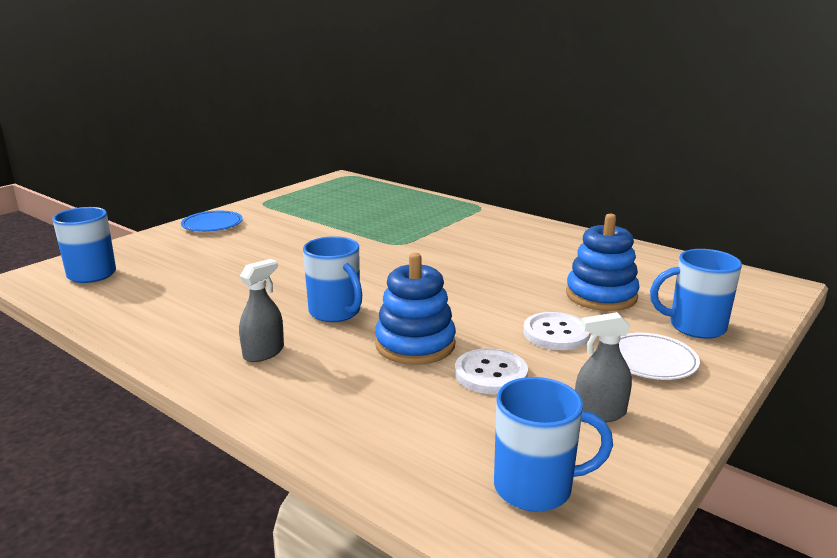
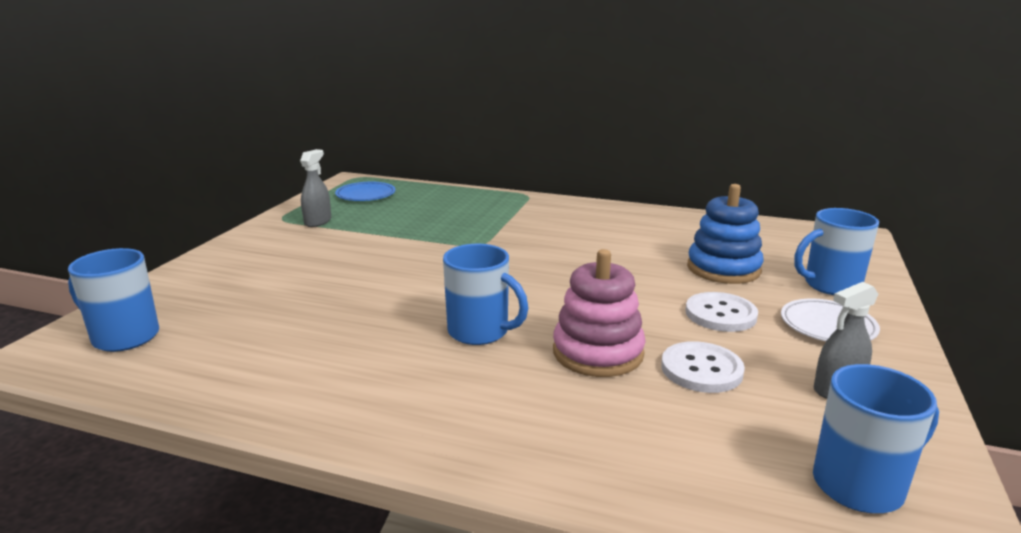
camera: 20 degrees left, 0 degrees up
(212, 225) = (240, 252): blue plate -> blue plate (366, 195)
(263, 352) = (439, 396): grey spray bottle -> grey spray bottle (318, 221)
(415, 344) = (598, 353): blue stacking toy -> pink stacking toy

